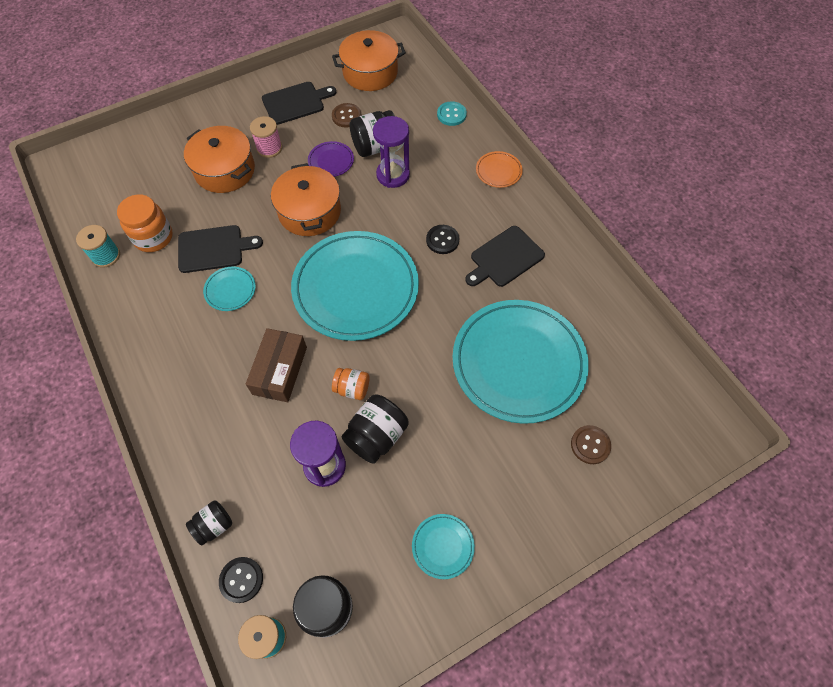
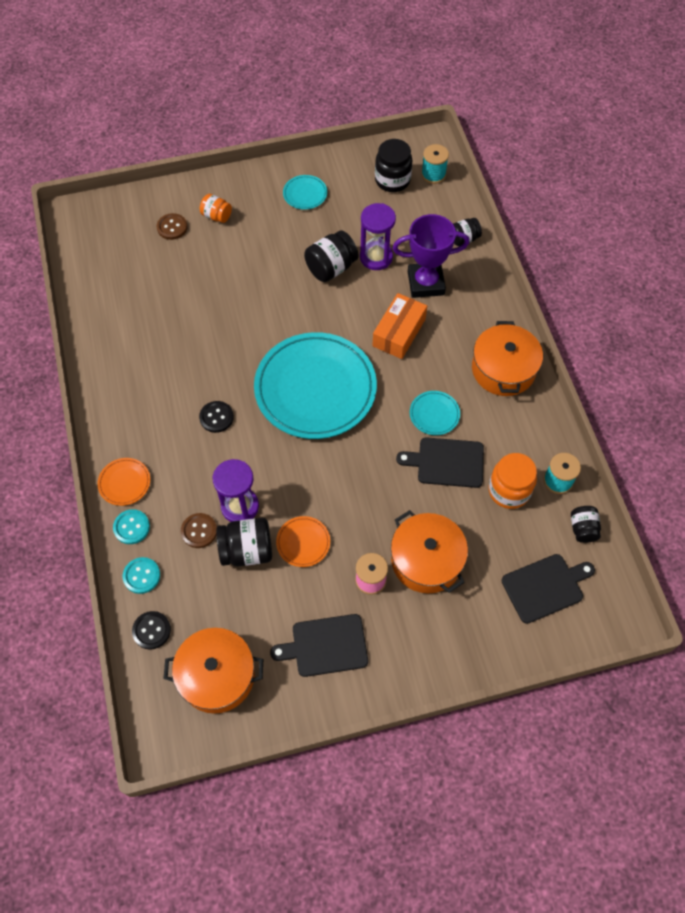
camera: 165 degrees left, 0 degrees up
(86, 221) = (583, 529): none -> black jar
(241, 580) = (447, 205): black button -> black button (151, 630)
(257, 443) = (425, 283): none -> purple trophy
(279, 370) = (399, 332): brown box -> orange box
(309, 211) = (341, 482): orange pot -> orange pot (503, 369)
(331, 161) = (303, 542): purple plate -> orange plate
(346, 116) = (268, 606): brown button -> brown button (199, 531)
(352, 388) = (341, 305): orange jar -> orange jar (216, 216)
(476, 142) = (131, 527): none -> turquoise button
(505, 258) = (165, 385): black cutting board -> black cutting board (545, 587)
(518, 363) = (197, 294): turquoise plate -> none

